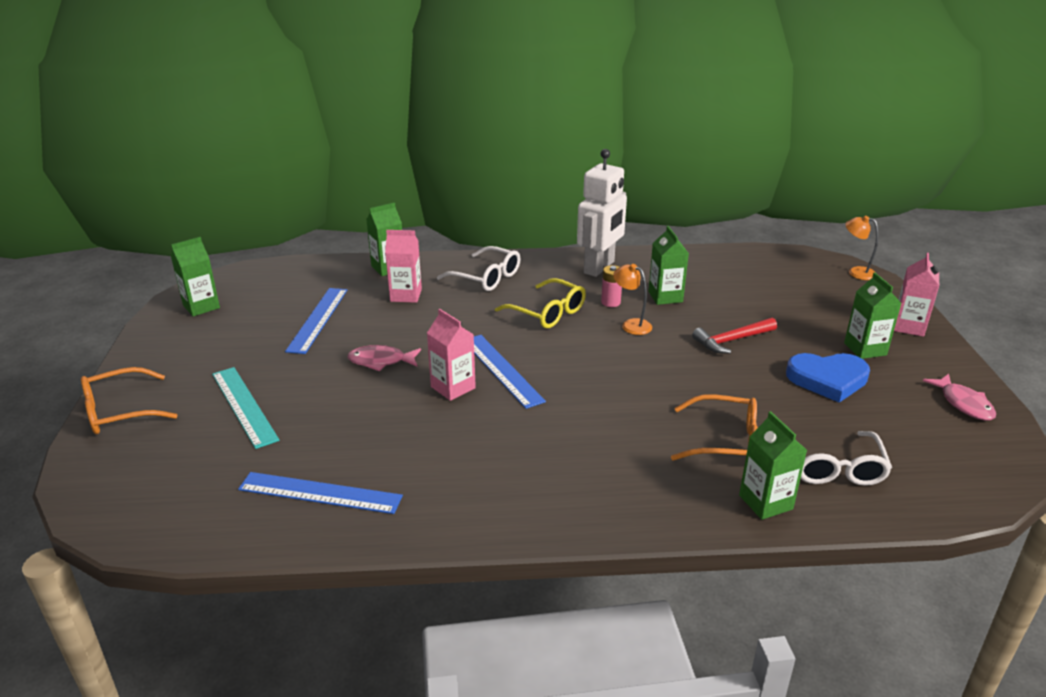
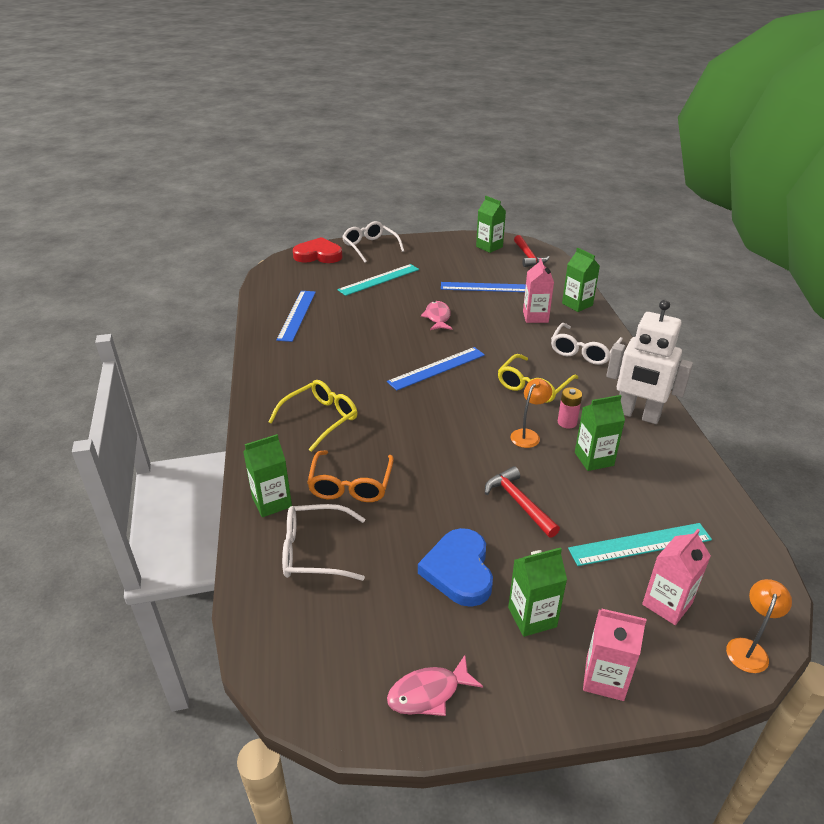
camera: 85 degrees right, 5 degrees up
(107, 471) = (318, 255): none -> red heart
(119, 411) = (370, 247): orange glasses -> white glasses
(251, 282) = (528, 256): none -> red hammer
(453, 387) = (409, 349): pink carton -> pink carton (667, 604)
(602, 464) = (320, 419): none -> yellow glasses
(769, 293) = (640, 544): none -> turquoise ruler

